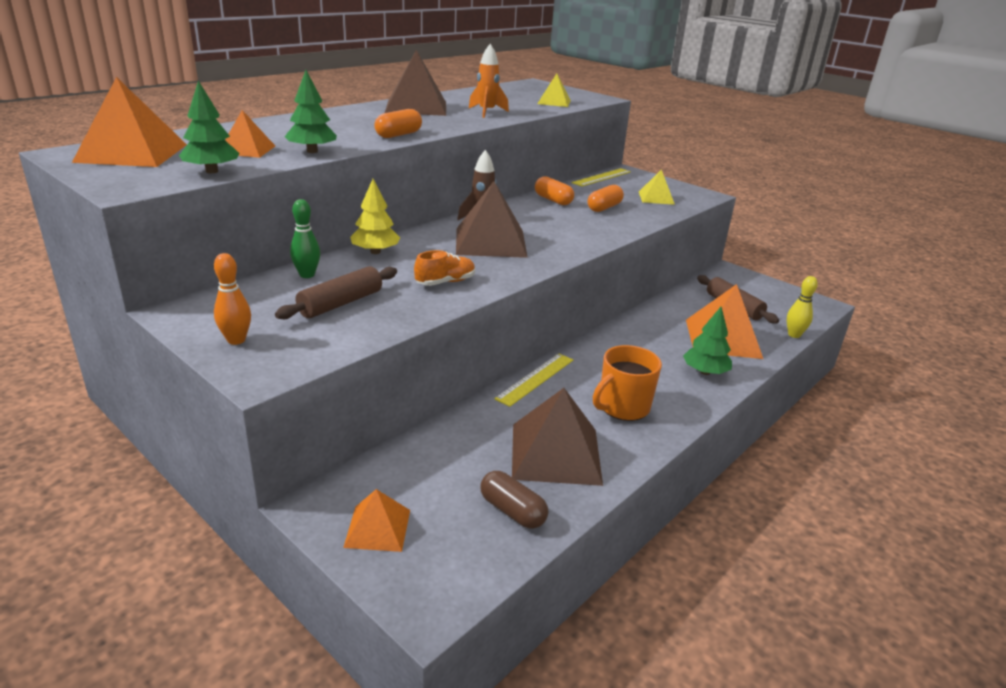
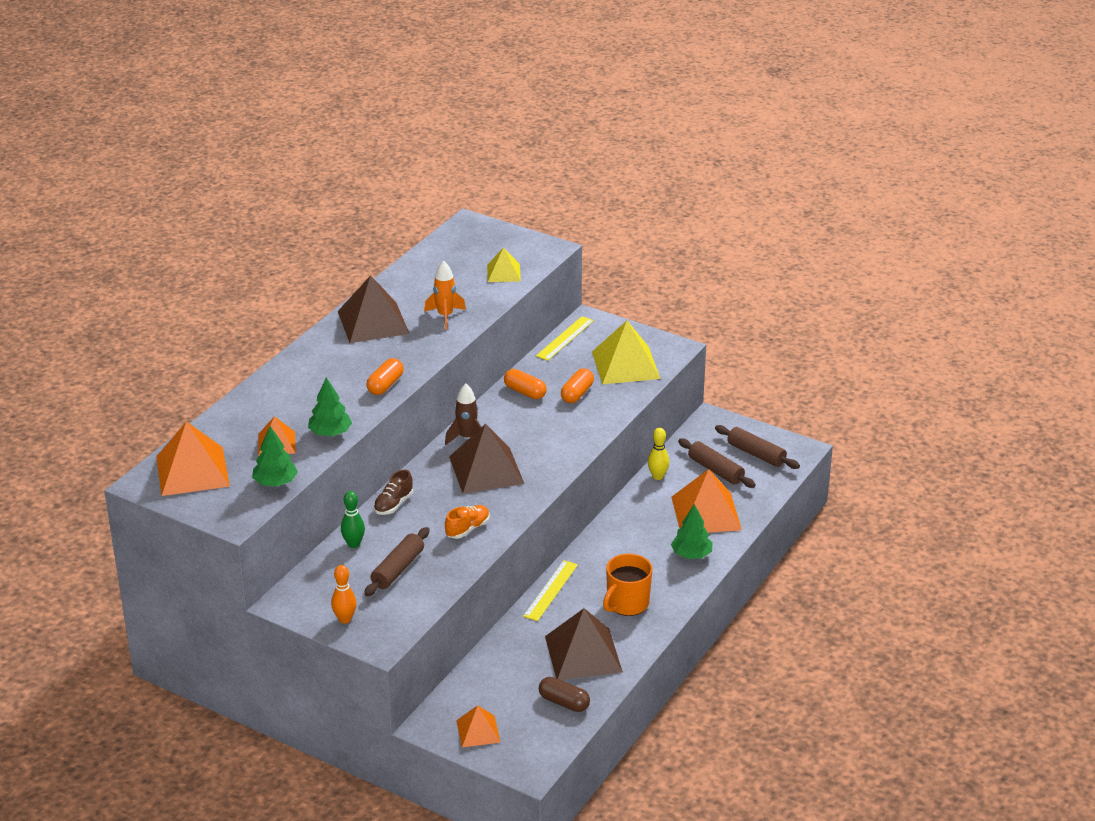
camera: 10 degrees left, 5 degrees up
(375, 252) = (393, 504): yellow tree -> brown shoe
(656, 198) = (625, 365): yellow pyramid -> yellow pyramid, size x1.78
(775, 301) = (756, 454): none -> brown rolling pin
(794, 335) = (770, 496): yellow bowling pin -> yellow bowling pin (657, 476)

